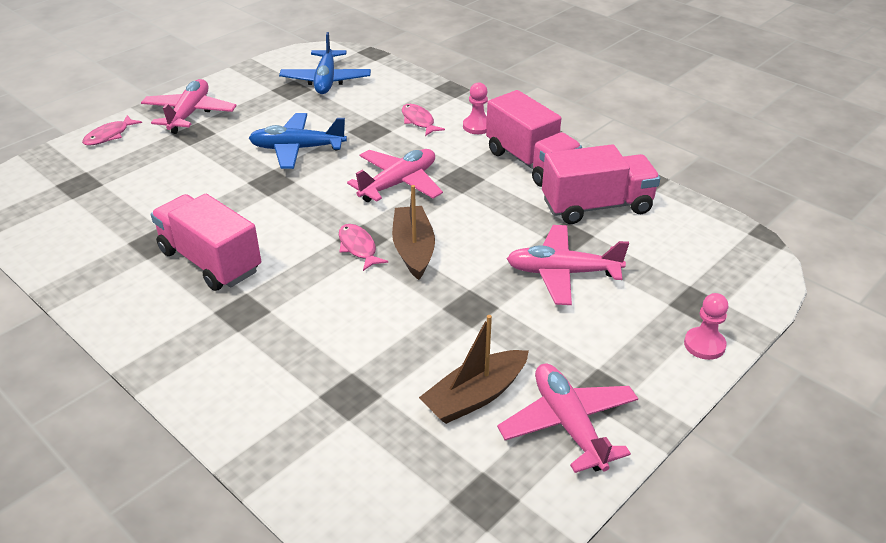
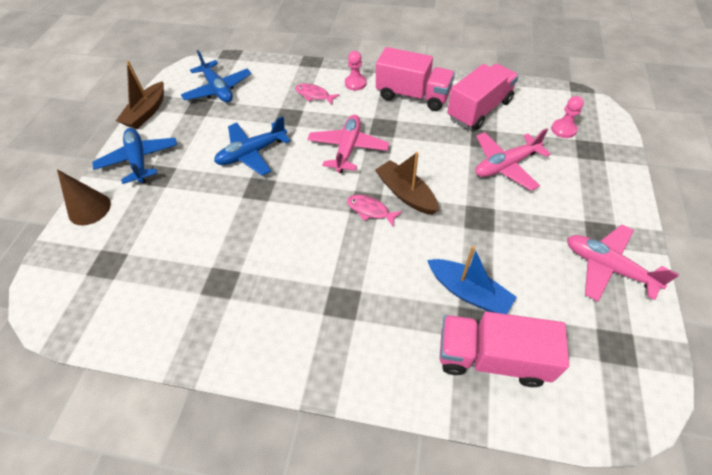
camera: 30 degrees left, 15 degrees up
(109, 135) = (89, 209): pink fish -> brown cone
(189, 114) = (139, 160): pink plane -> blue plane
(210, 261) = (280, 275): pink truck -> pink truck (492, 358)
(377, 366) = (468, 292): none -> blue boat
(475, 396) = (543, 279): brown boat -> brown boat (146, 112)
(704, 345) = (619, 174): pink pawn -> pink pawn (563, 129)

